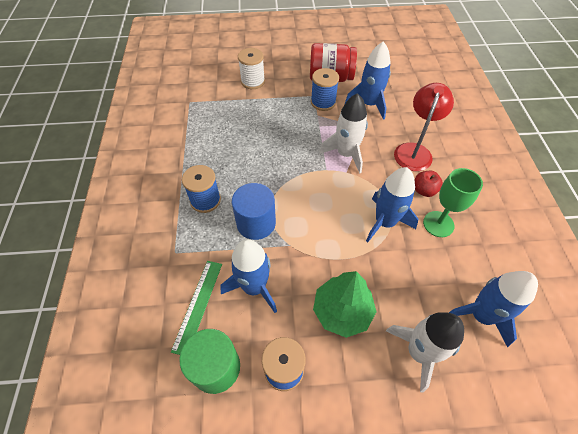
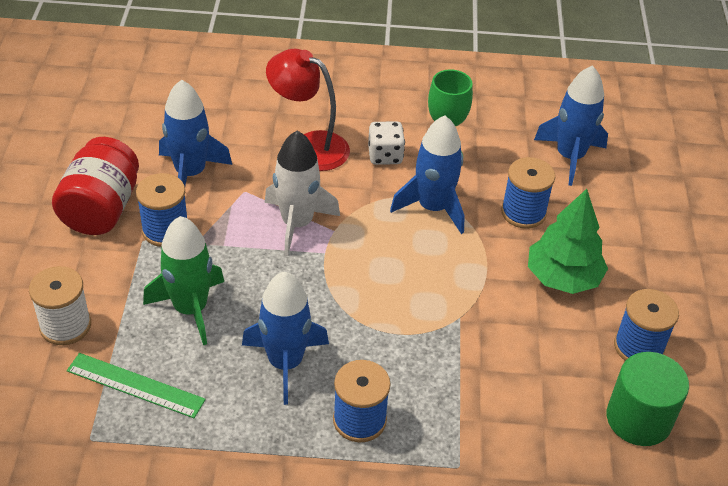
camera: 85 degrees left, 10 degrees down
(198, 305) = (551, 436): green ruler -> green ruler (135, 385)
(254, 287) = (525, 366): blue rocket -> blue rocket (285, 363)
(256, 223) = (415, 354): blue cylinder -> none
(271, 121) = (190, 309): none -> green rocket
(401, 281) = (523, 212): none -> blue spool
(419, 352) = (613, 219): white rocket -> none
(424, 190) = (385, 155): red apple -> white dice

